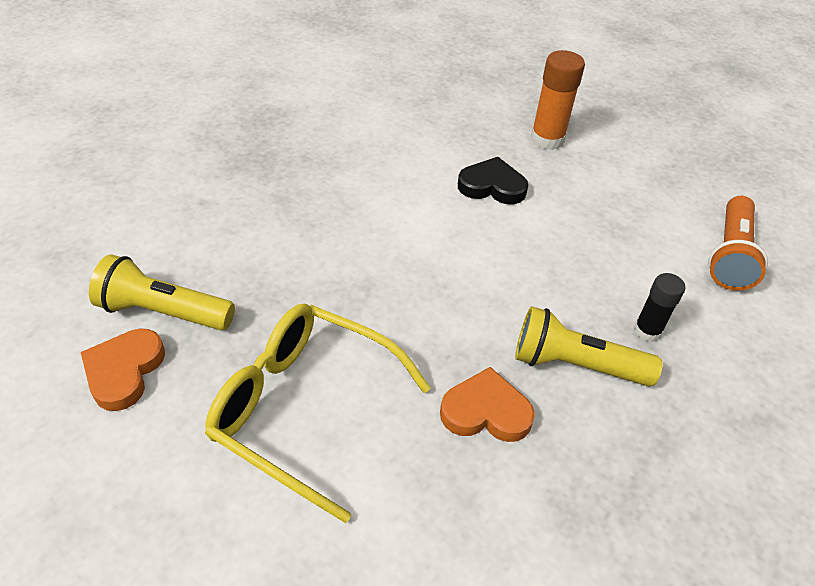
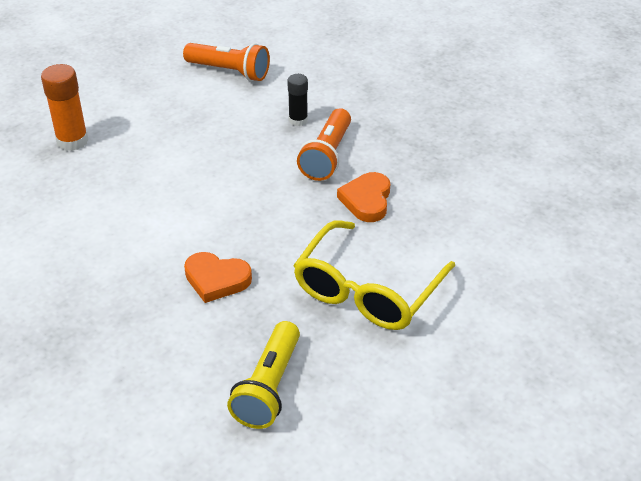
camera: 85 degrees left, 5 degrees down
(124, 371) = (334, 404): orange heart -> orange heart (216, 279)
(492, 186) = (132, 179): black heart -> none
(575, 364) = (327, 156): yellow flashlight -> orange flashlight

